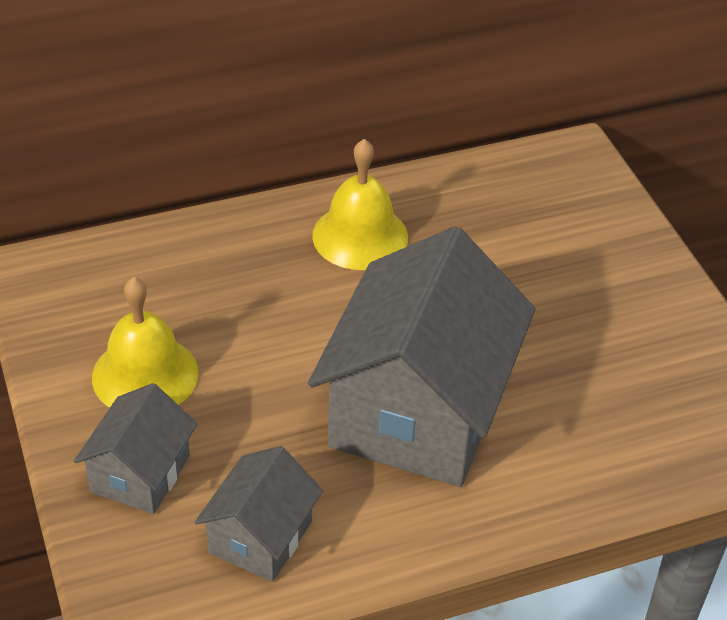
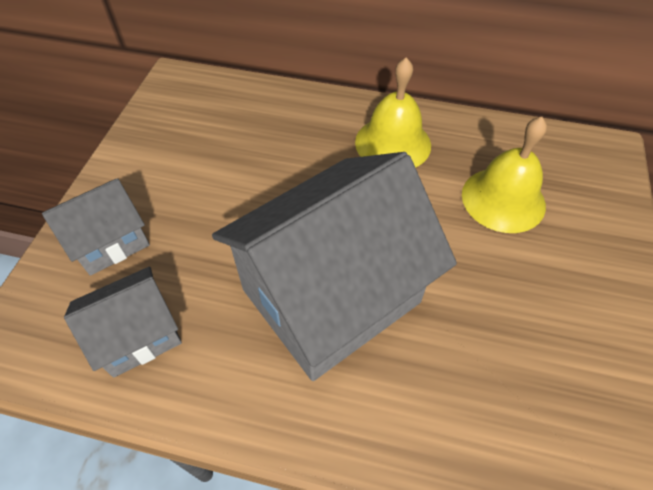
camera: 35 degrees right, 10 degrees up
(145, 375) = (175, 174): yellow bell -> yellow bell (503, 199)

